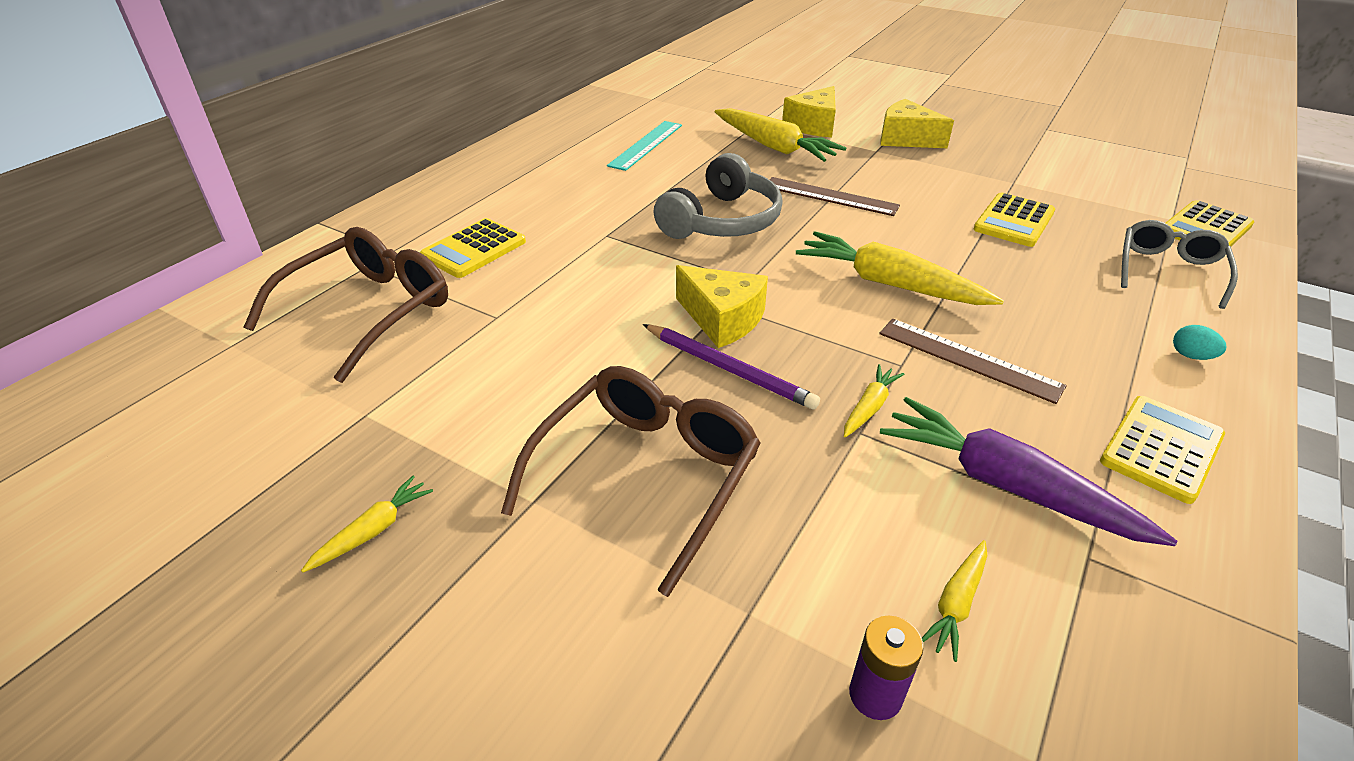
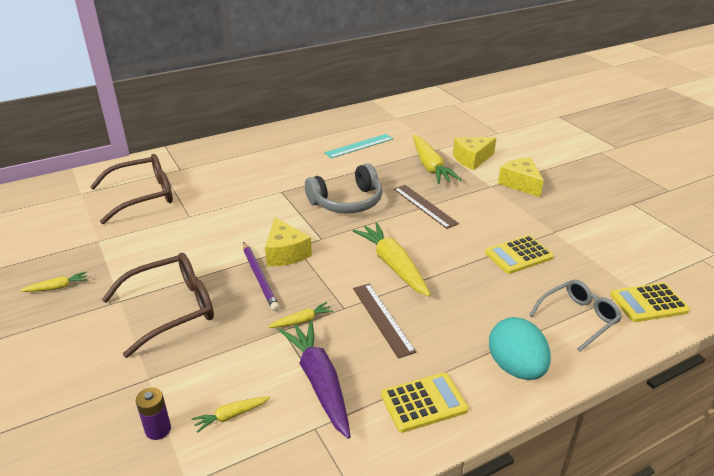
camera: 30 degrees right, 5 degrees down
(474, 249) = (214, 179): yellow calculator -> none
(1191, 356) = (515, 368): turquoise egg -> turquoise egg, size x2.41

